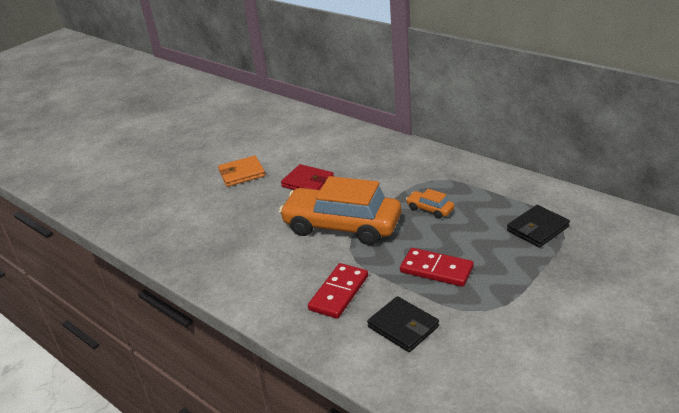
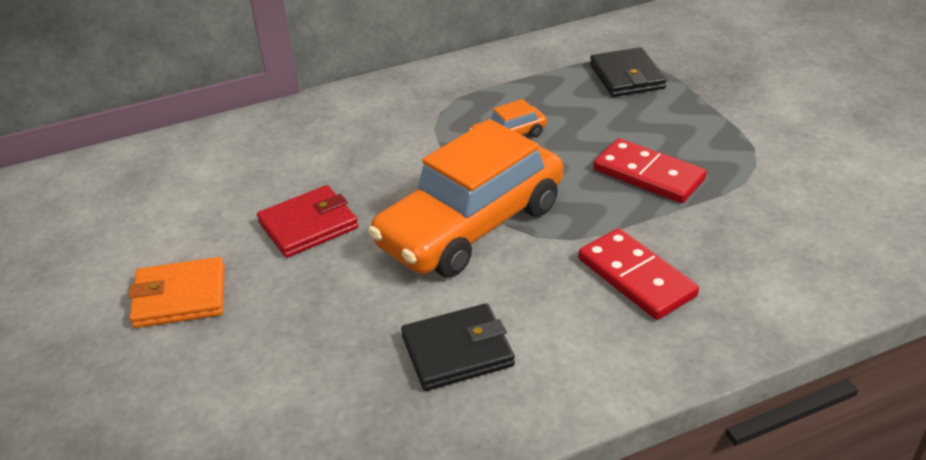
camera: 65 degrees left, 5 degrees up
(241, 173) = (180, 297): orange wallet -> orange wallet turned 75 degrees clockwise
(403, 327) = (750, 240): black wallet -> black wallet (457, 351)
(436, 269) = (648, 174): red domino -> red domino turned 75 degrees clockwise

